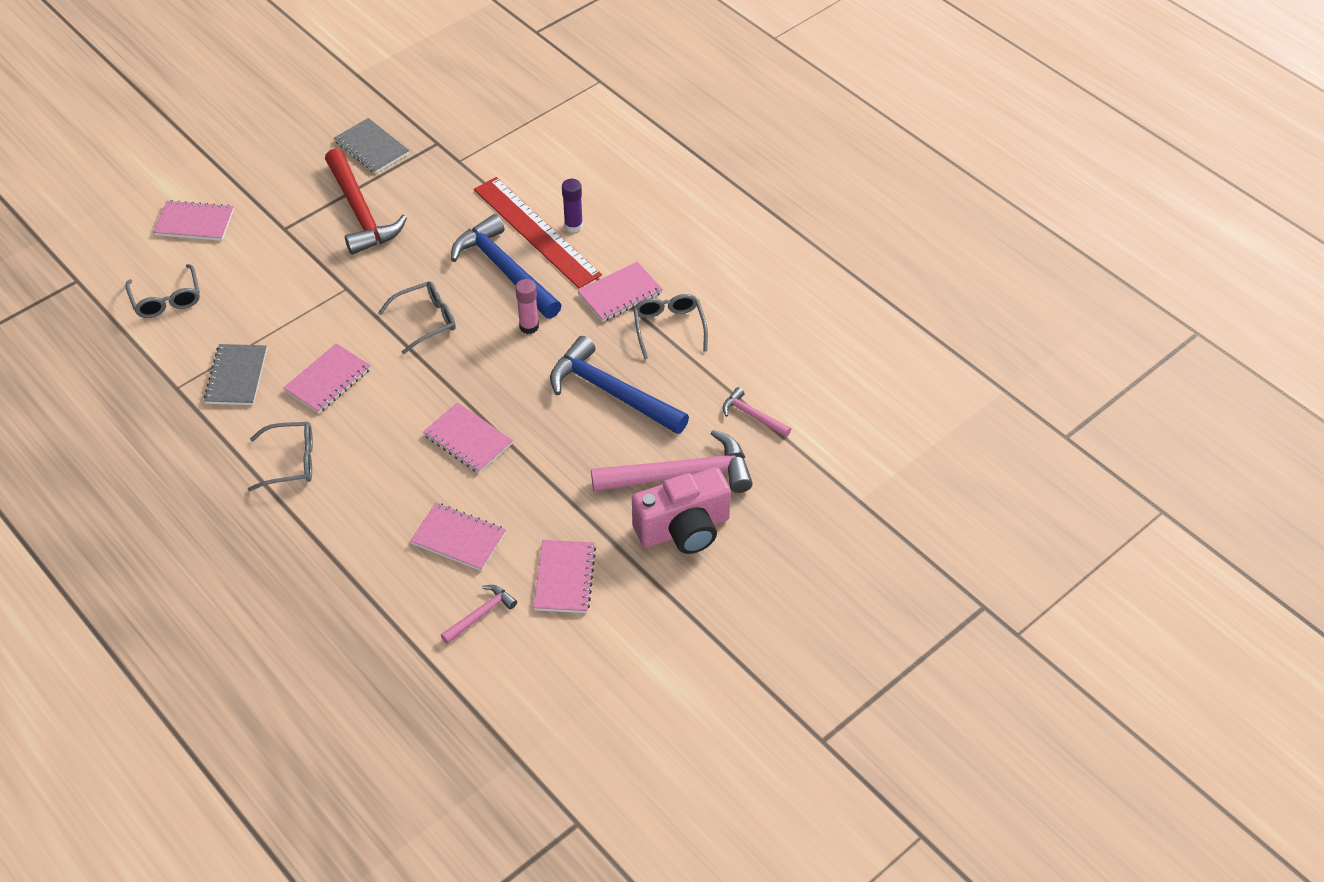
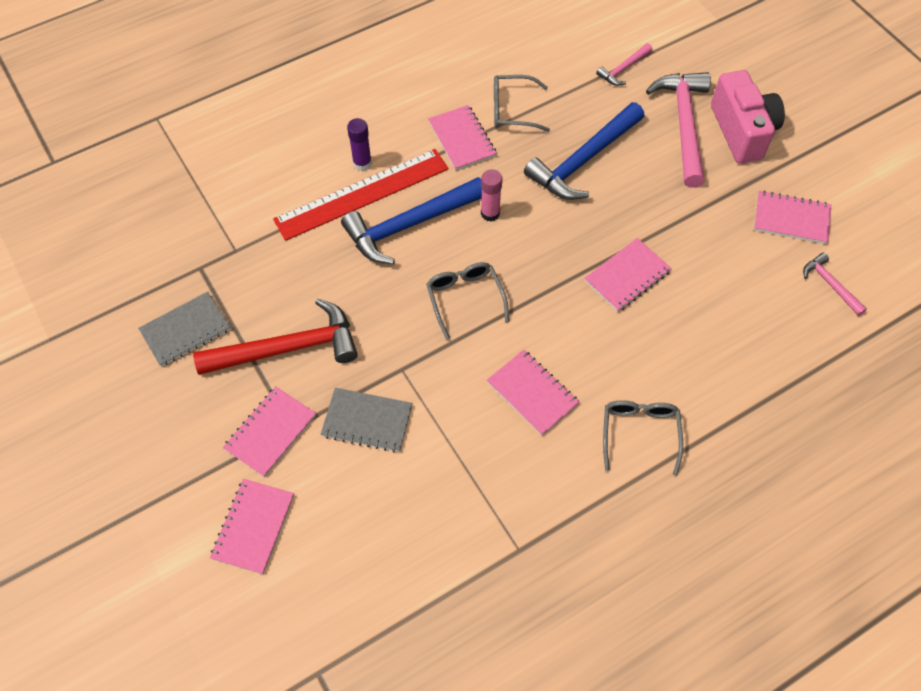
camera: 80 degrees left, 10 degrees up
(166, 300) = (377, 560): grey glasses -> none
(236, 376) = (512, 484): grey notebook -> grey notebook (367, 421)
(458, 538) = (745, 294): pink notebook -> pink notebook (270, 432)

